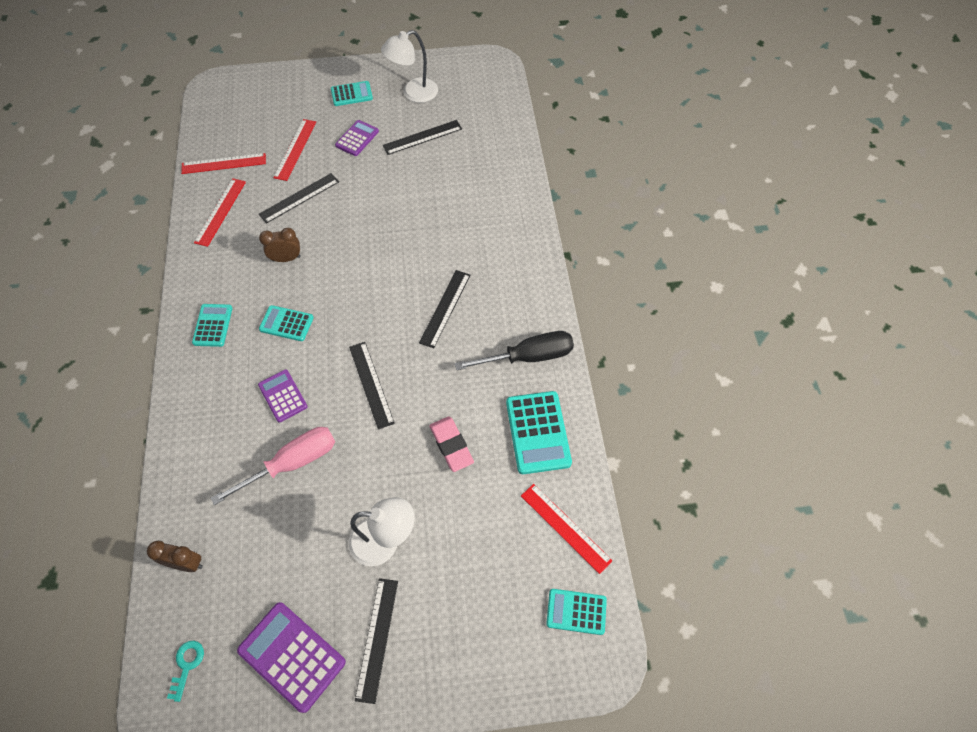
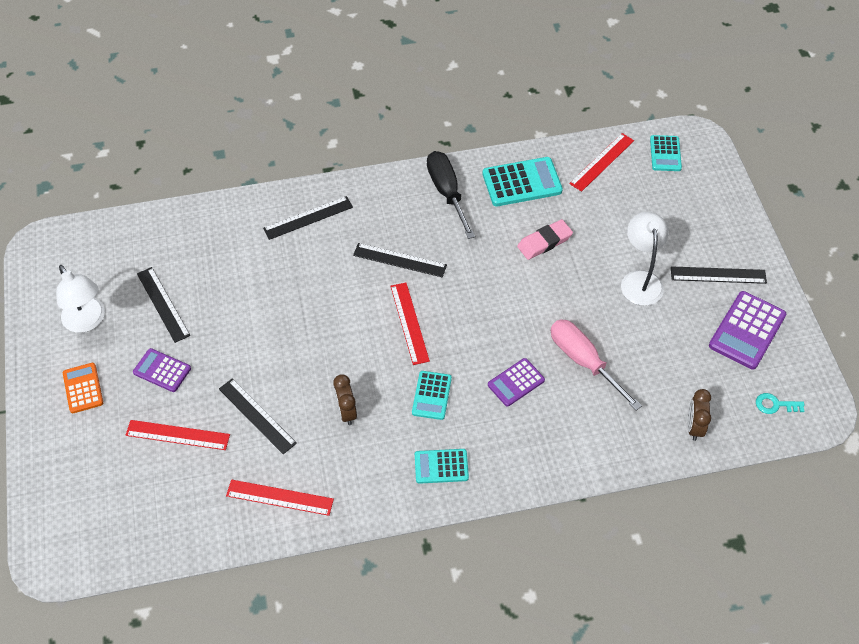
camera: 95 degrees left, 5 degrees down
(224, 163) = (200, 513): red ruler -> red ruler (409, 323)
(351, 94) = (83, 388): turquoise calculator -> orange calculator
(371, 384) = (492, 310): black ruler -> black ruler (308, 217)

